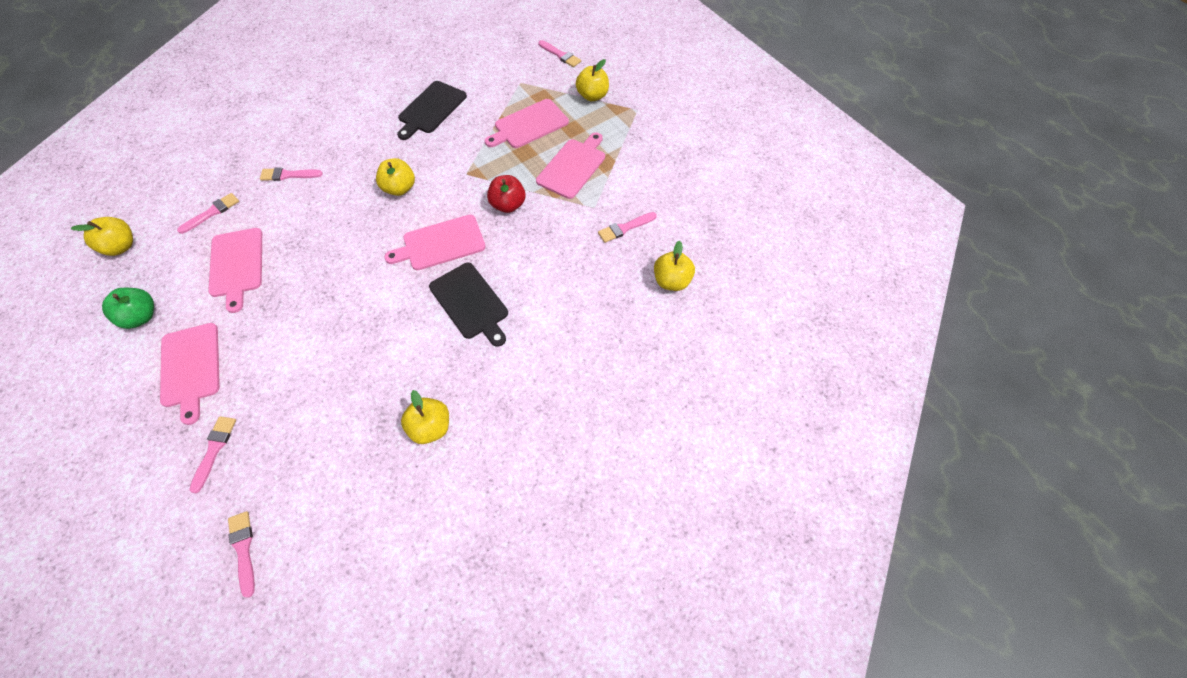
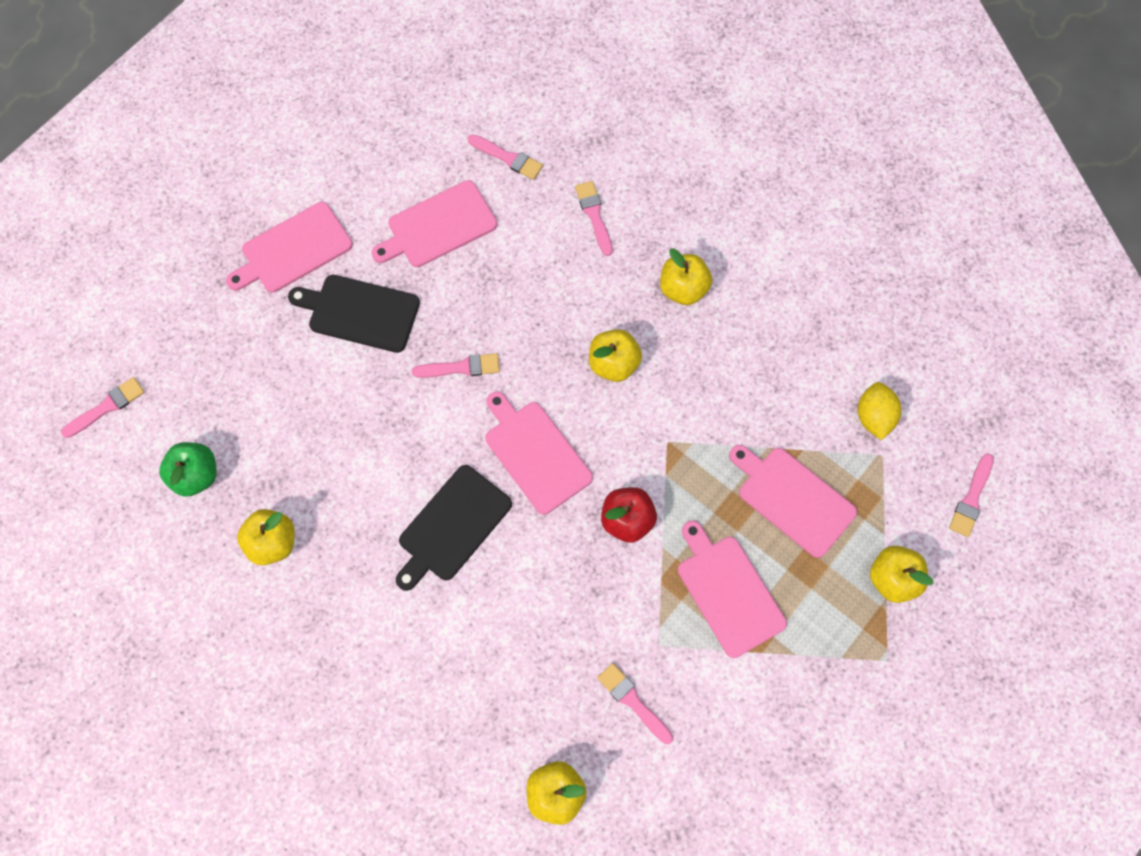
camera: 75 degrees right, 10 degrees up
(121, 246) = (432, 89): yellow apple -> yellow apple (683, 289)
(141, 317) = (344, 164): green apple -> green apple (196, 475)
(214, 449) = (204, 324): pink brush -> pink brush (461, 367)
(431, 109) = (777, 345): black cutting board -> black cutting board (360, 312)
(496, 80) = (874, 417): none -> yellow lemon
(573, 167) = (728, 591): pink cutting board -> pink cutting board turned 135 degrees counterclockwise

